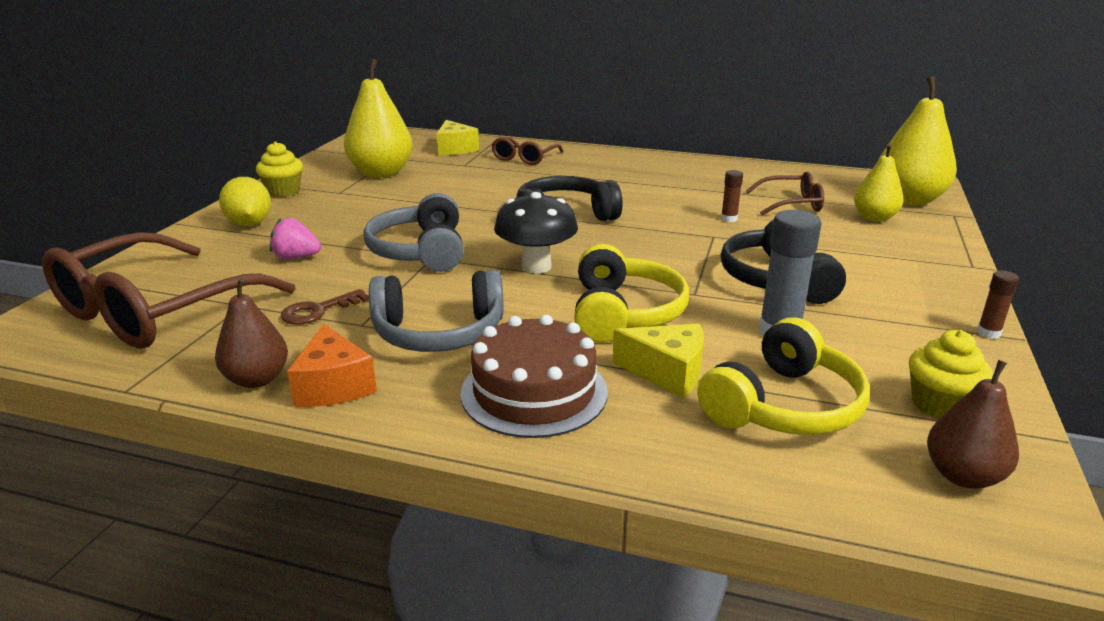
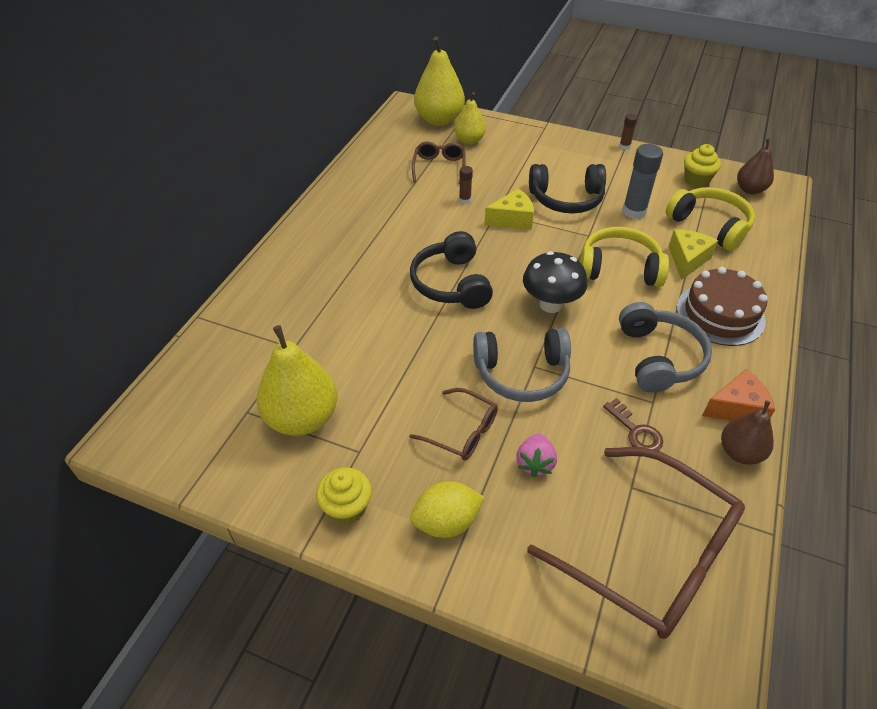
camera: 85 degrees left, 20 degrees up
(455, 149) = (234, 355): yellow cheese -> yellow cheese (512, 219)
(524, 158) = (286, 300): brown glasses -> brown glasses (462, 431)

